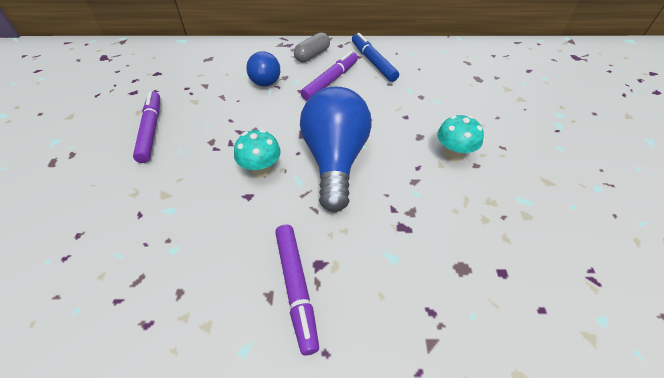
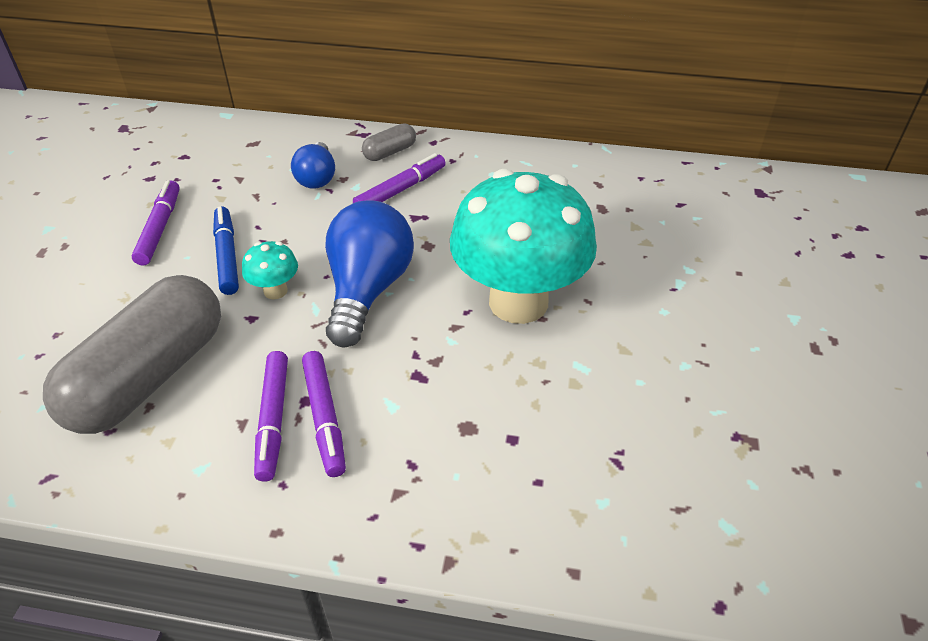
camera: 10 degrees right, 5 degrees down
(173, 263) = (149, 376): none -> grey capsule
(340, 278) = (324, 418): none -> purple marker
(373, 62) = (467, 170): blue marker -> blue marker (227, 256)
(453, 154) = (518, 302): turquoise mushroom -> turquoise mushroom, size x2.49

